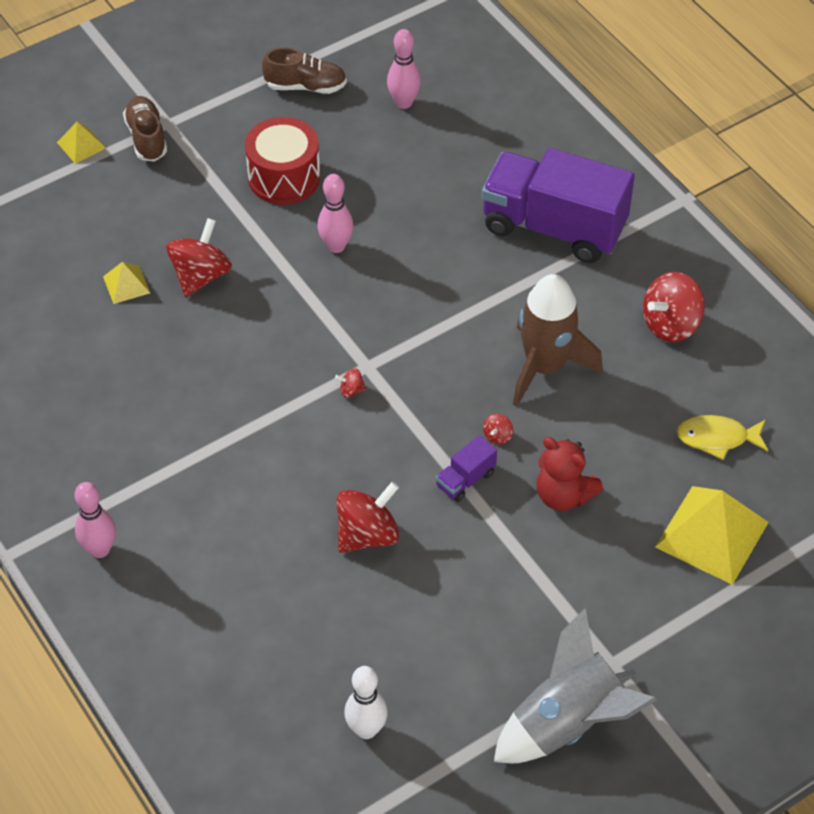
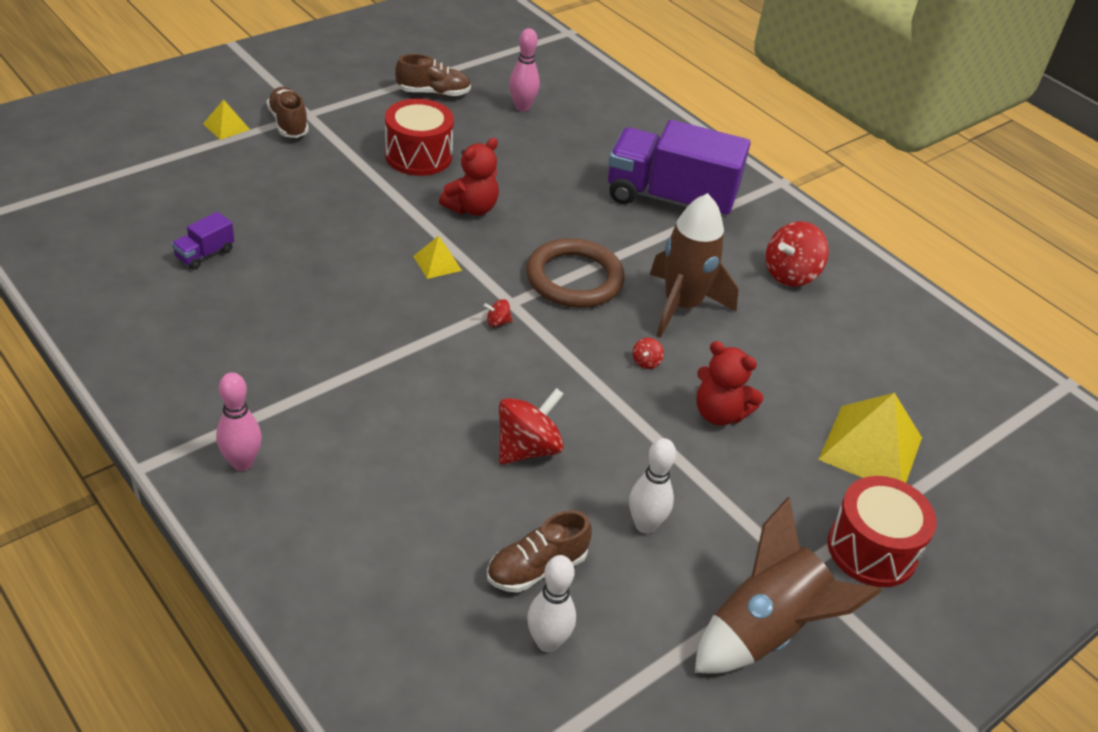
camera: 10 degrees left, 10 degrees down
(126, 284) = (270, 232): yellow pyramid -> yellow pyramid (437, 263)
(201, 276) = (343, 227): red spinning top -> none
(336, 246) = (471, 208): pink bowling pin -> red teddy bear
(363, 659) = (536, 568): none -> brown shoe
(436, 335) = (574, 278): none -> brown ring
(465, 479) = (620, 399): purple truck -> purple truck (205, 254)
(471, 616) = (645, 525): none -> white bowling pin
(568, 723) = (765, 630): grey rocket -> brown rocket
(688, 644) = (872, 549): none -> red drum
(717, 438) = (855, 366): yellow fish -> none

